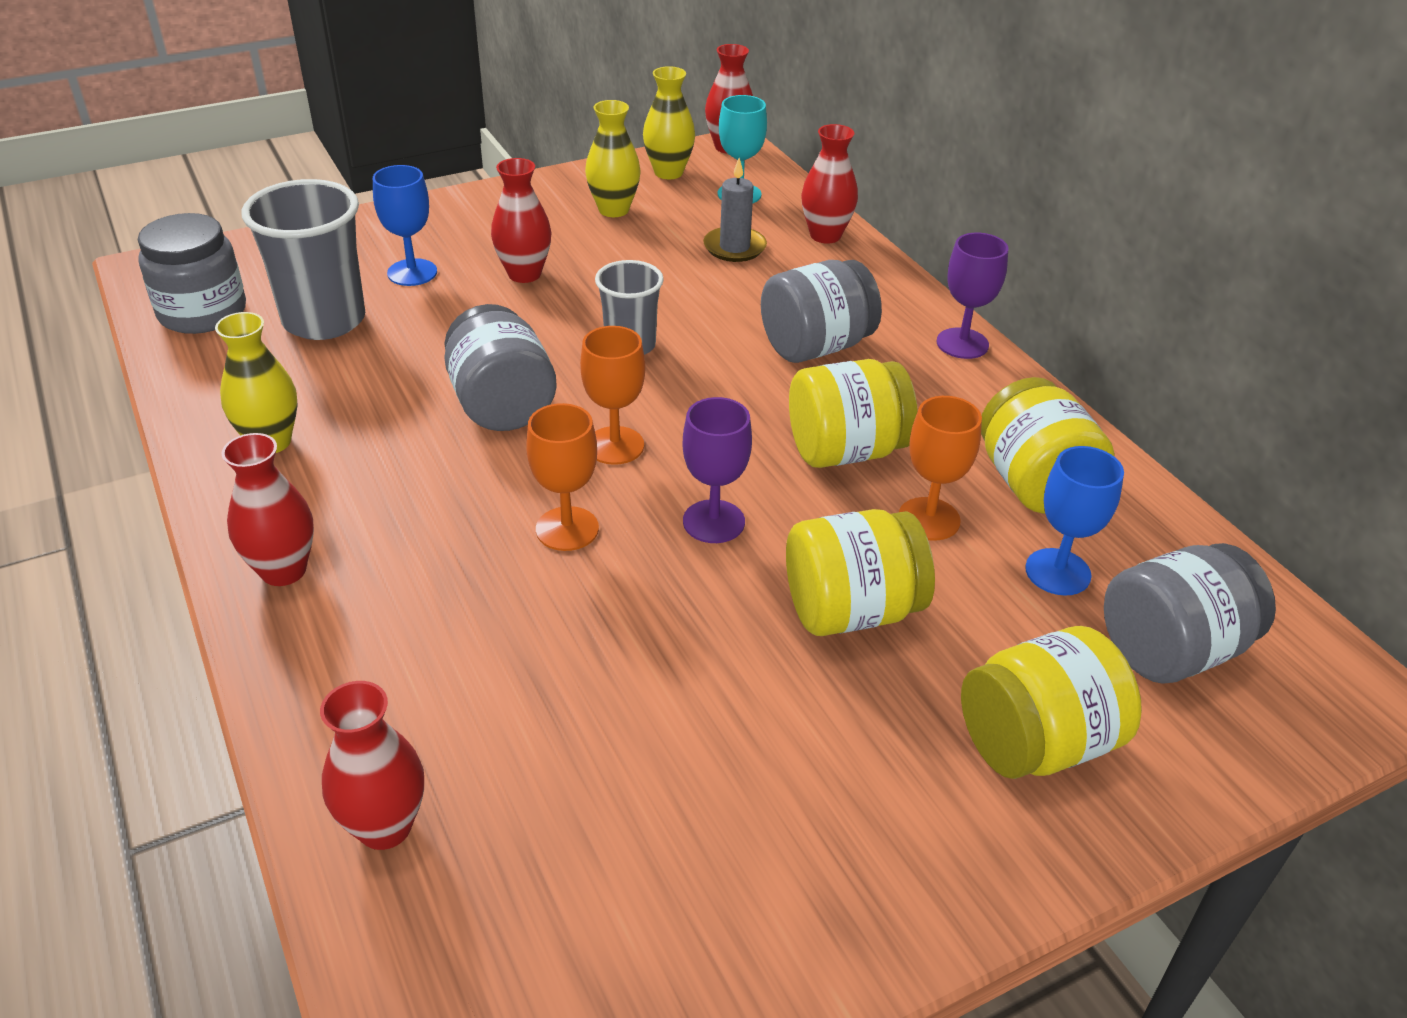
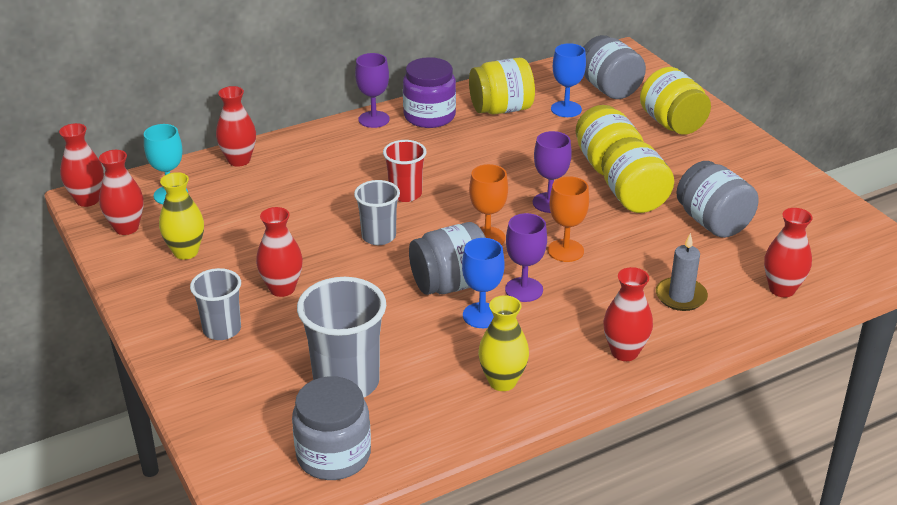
camera: 90 degrees left, 5 degrees down
(412, 272) = (276, 346): blue goblet -> blue goblet (482, 315)
(454, 238) = (222, 329): none -> grey cup
(471, 475) = (524, 290): none -> purple goblet
(668, 172) = (126, 228): yellow vase -> red vase
(734, 247) = (252, 197): grey candle -> grey candle (681, 296)
(741, 370) = (405, 194): none -> red cup
(816, 346) = (378, 167): grey jar -> grey jar (713, 222)
(846, 451) = (481, 161): yellow jar -> yellow jar (633, 198)
(929, 519) = (534, 139): orange goblet -> none
(986, 399) = (429, 116): none -> purple jar

